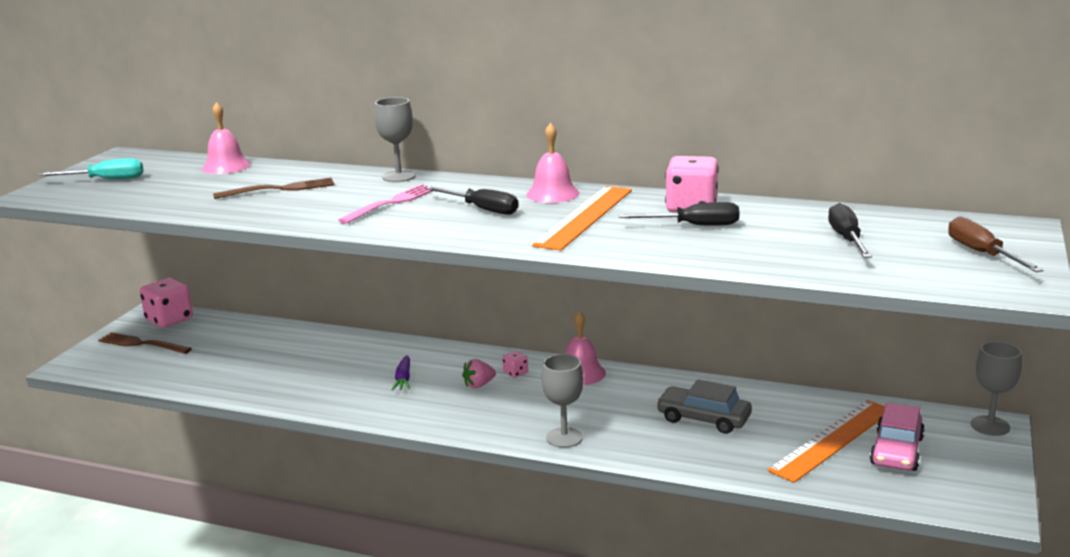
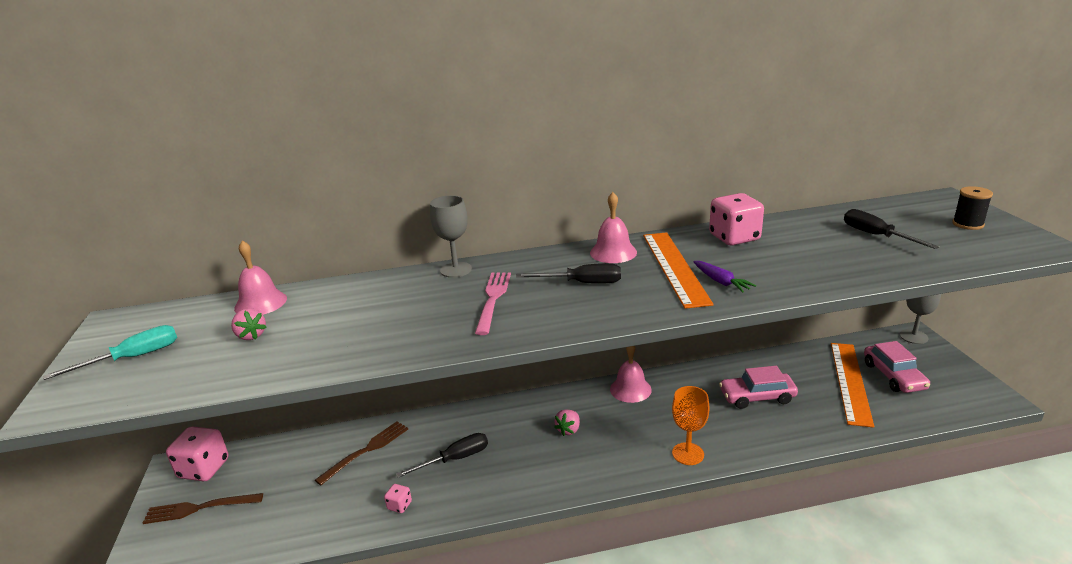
camera: 30 degrees left, 5 degrees up
(191, 185) = (251, 335): none -> pink strawberry
(279, 189) = (358, 314): brown fork -> brown fork (366, 450)
(403, 379) = (501, 448): purple carrot -> purple carrot (721, 282)
(515, 373) = (583, 407): pink dice -> pink dice (399, 505)
(564, 438) = (688, 454): grey goblet -> orange goblet
(694, 226) = (764, 253): black screwdriver -> black screwdriver (455, 459)
(703, 419) = (757, 397): grey car -> pink car
(982, 253) = (968, 224): brown screwdriver -> black spool

